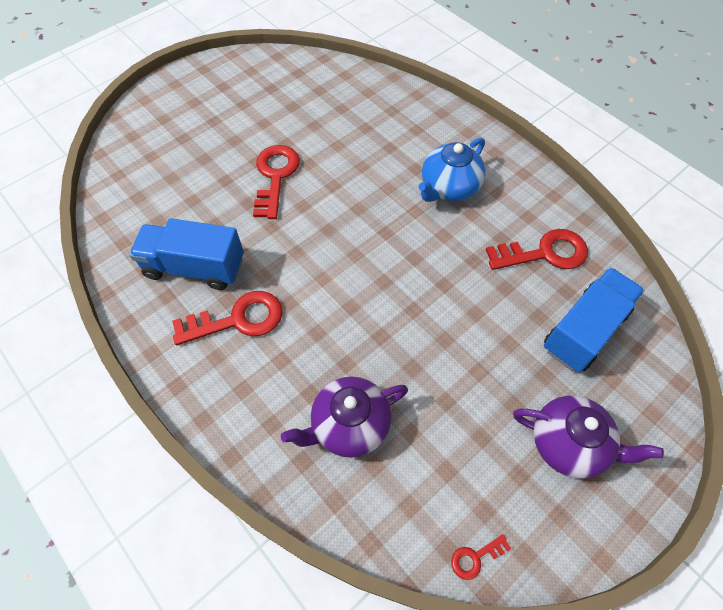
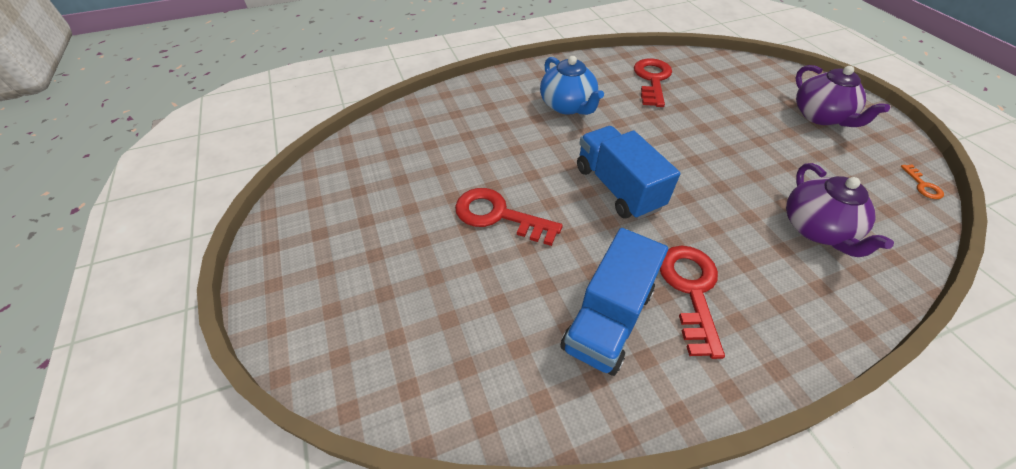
camera: 70 degrees left, 10 degrees down
(475, 557) = (922, 185): red key -> orange key
(569, 444) = (820, 116): purple teapot -> purple teapot turned 120 degrees clockwise
(584, 330) = (725, 83): blue truck -> blue truck (617, 188)

